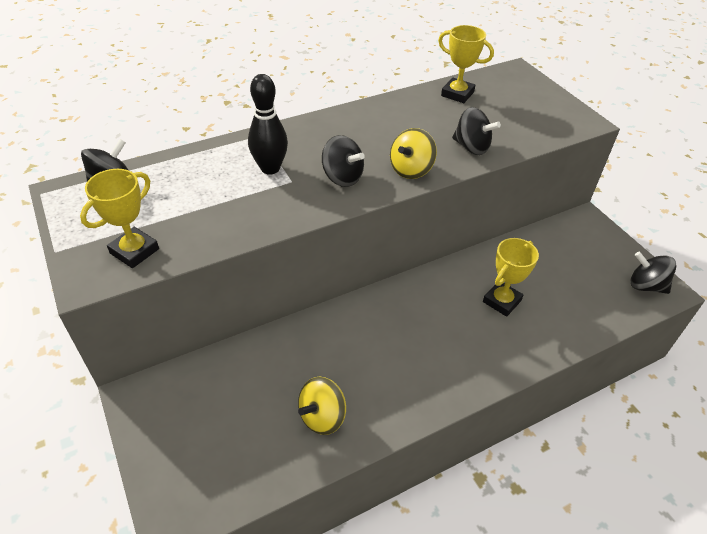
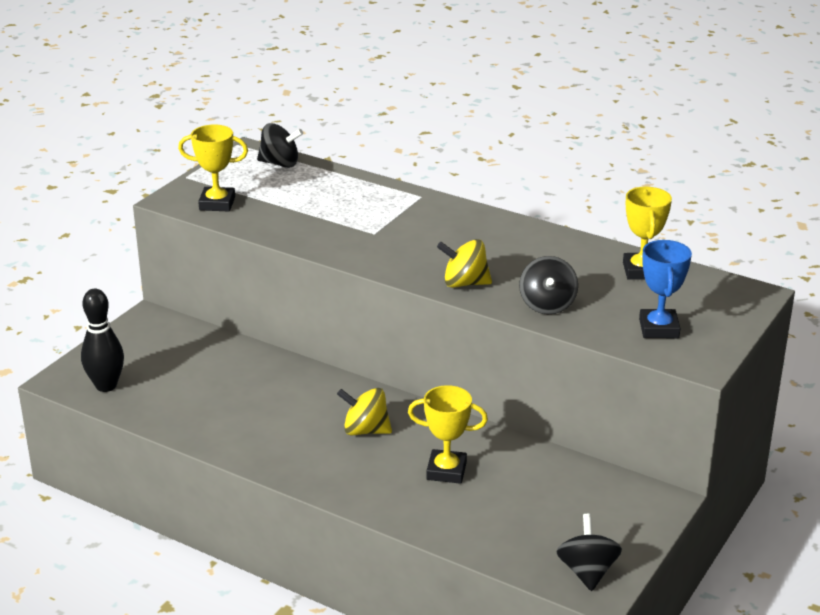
camera: 60 degrees right, 15 degrees down
(270, 168) = (379, 218): black bowling pin -> black bowling pin (106, 386)
(322, 416) = (205, 411): yellow spinning top -> yellow spinning top (365, 430)
(342, 177) = (409, 254): black spinning top -> none
(534, 118) = (658, 328): none -> blue trophy

